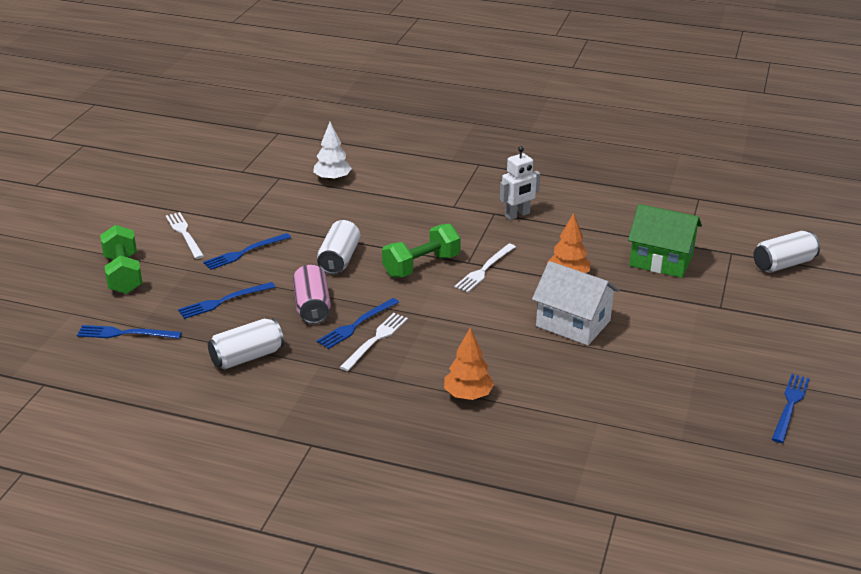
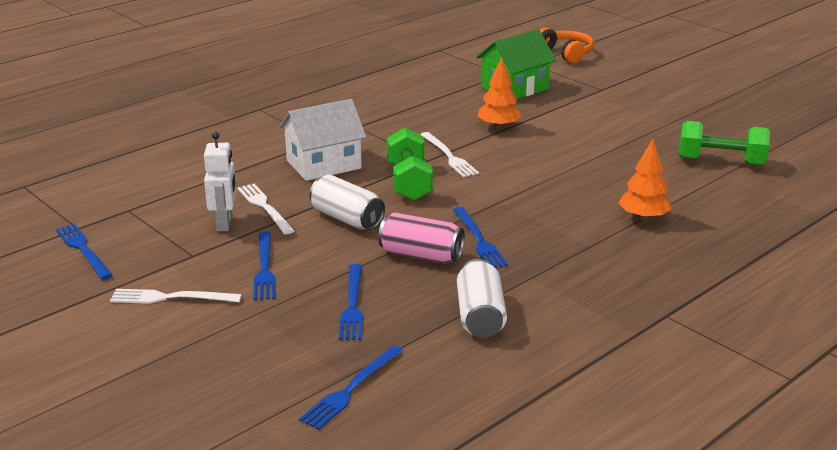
camera: 60 degrees left, 5 degrees down
(123, 274) = (210, 362): green dumbbell -> green dumbbell (720, 161)
(332, 179) = (178, 182): white tree -> none
(375, 340) = (515, 237): white fork -> white fork (264, 207)
(517, 215) = (374, 118): white robot -> white robot (224, 223)
(573, 323) = (573, 145): white house -> white house (323, 164)
(783, 264) = (566, 53): white can -> orange headphones
(790, 405) = (747, 106): blue fork -> blue fork (83, 250)

